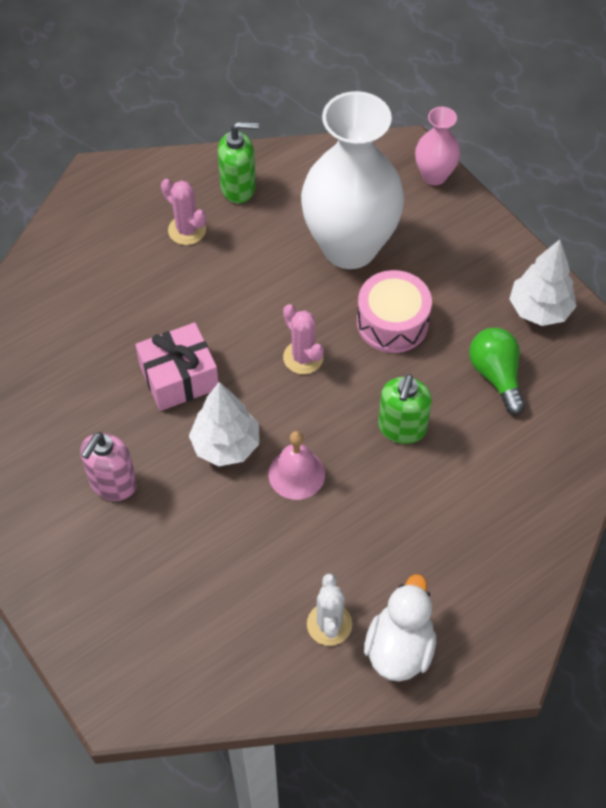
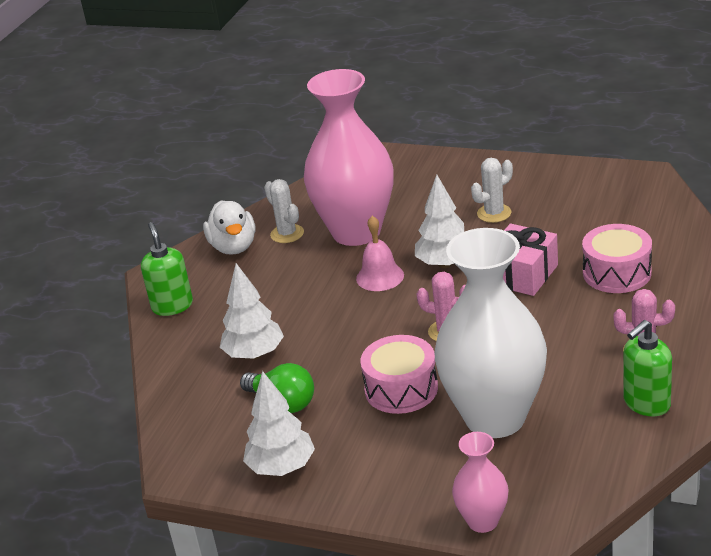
camera: 150 degrees right, 25 degrees down
(108, 320) = (617, 273): none -> pink drum
(113, 484) = (494, 213): pink soap dispenser -> white cactus
(260, 566) = (356, 232): none -> pink vase
(402, 428) = (329, 335): green soap dispenser -> green soap dispenser (172, 306)
(483, 453) = (254, 354): none -> white tree

